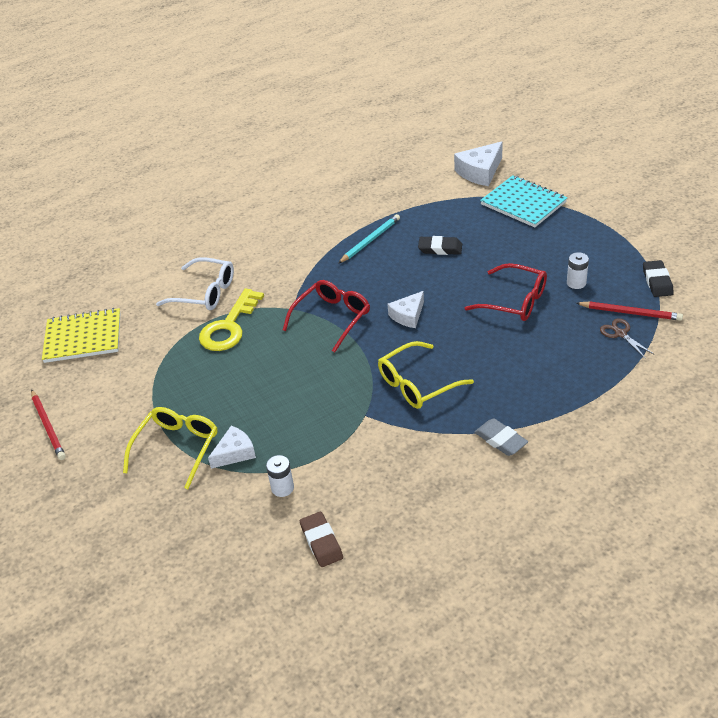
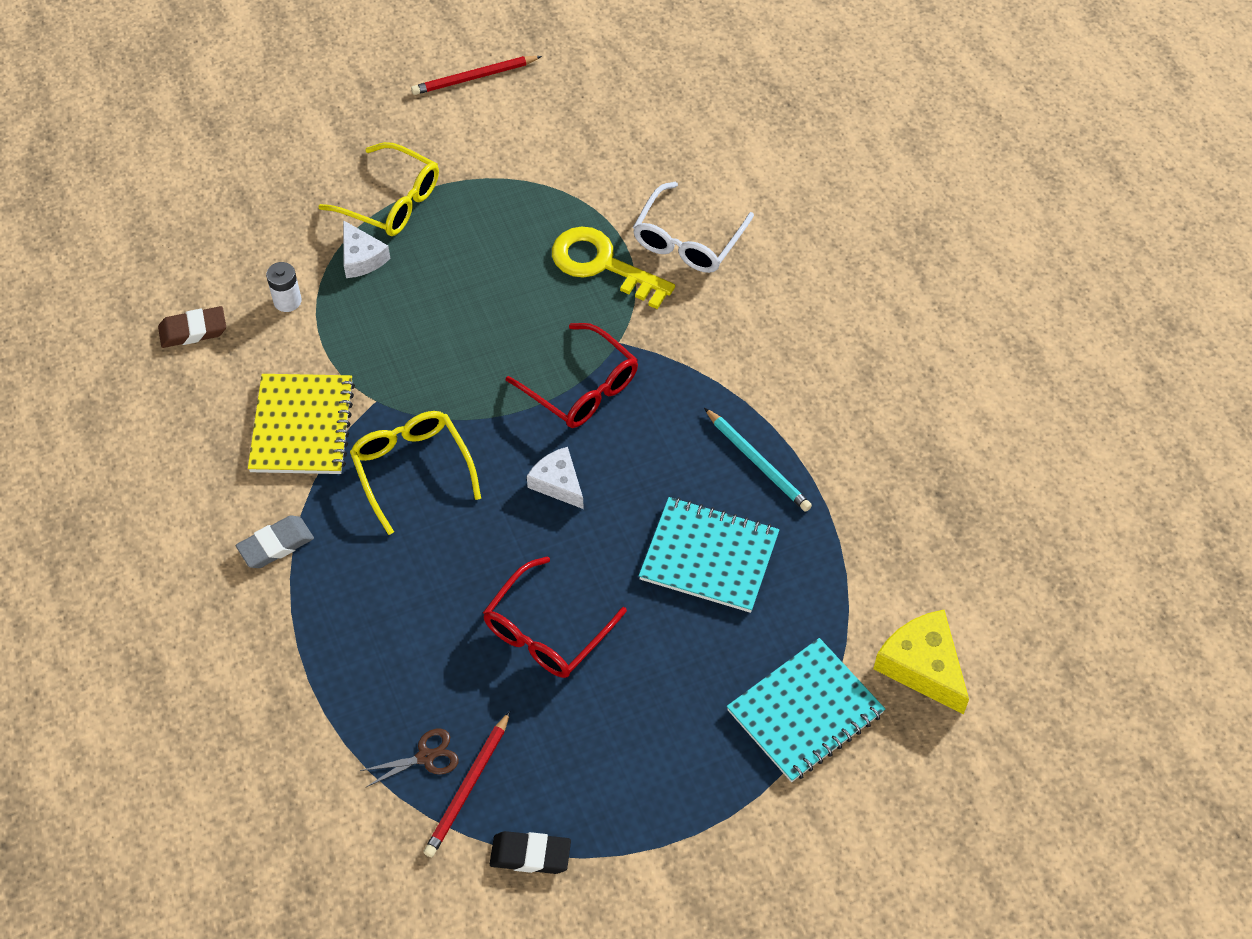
camera: 95 degrees right, 15 degrees up
(83, 337) = (631, 105): yellow notebook -> yellow notebook (302, 426)
(440, 248) = (709, 556): black eraser -> turquoise notebook
(480, 172) = (922, 666): white cheese -> yellow cheese
(576, 283) = (564, 731): white battery -> none

